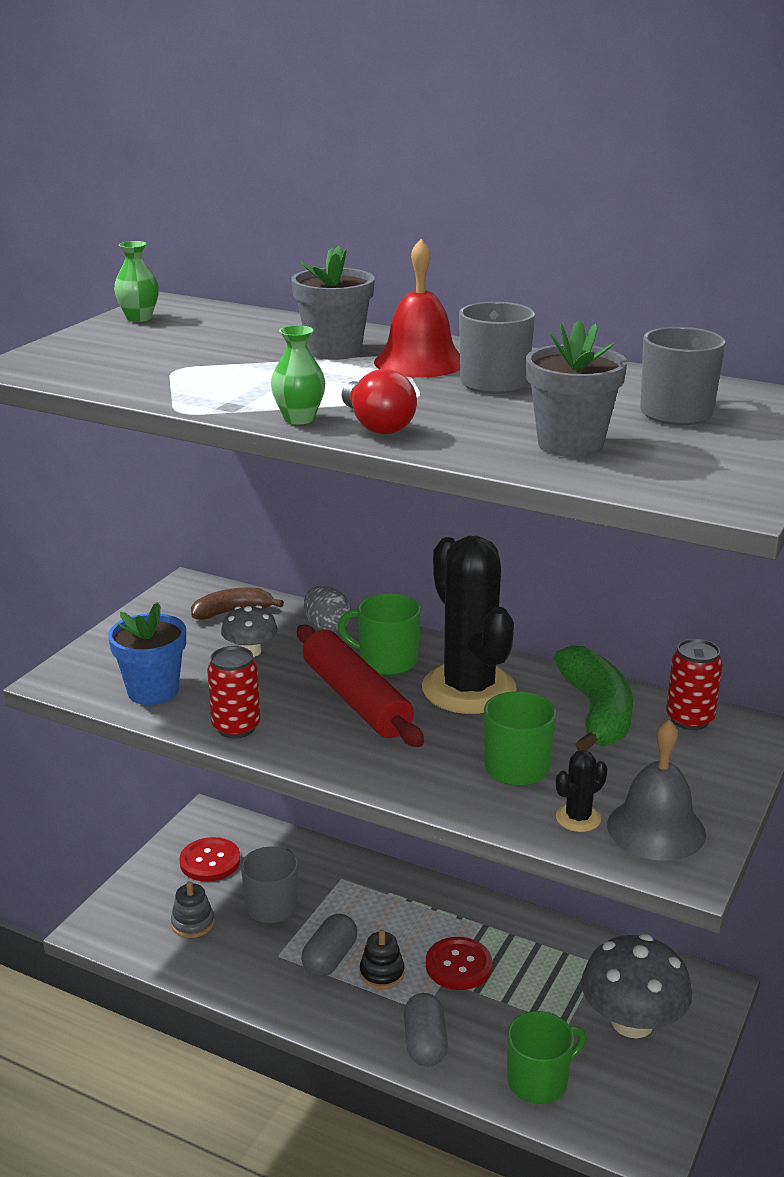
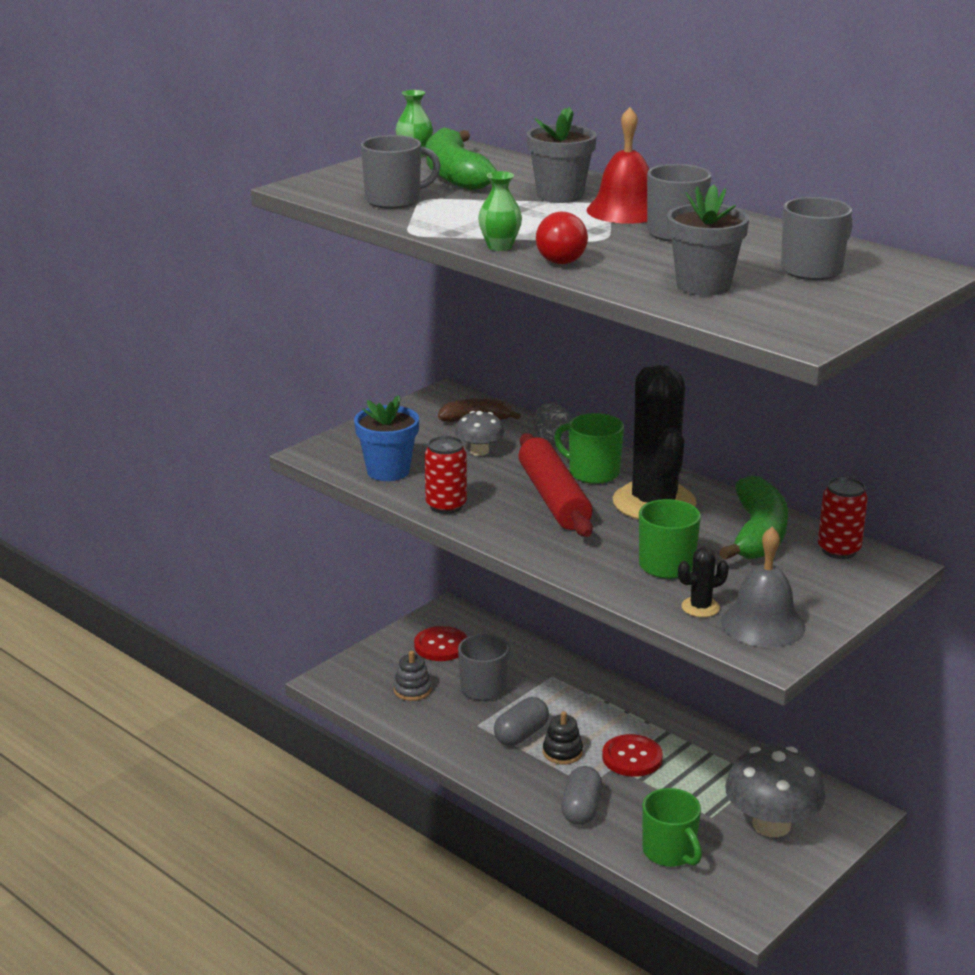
camera: 15 degrees right, 0 degrees up
(140, 373) = (394, 200): none -> grey mug
(198, 337) = (455, 175): none -> green banana
(539, 1081) = (670, 852): green mug -> green mug turned 75 degrees clockwise

